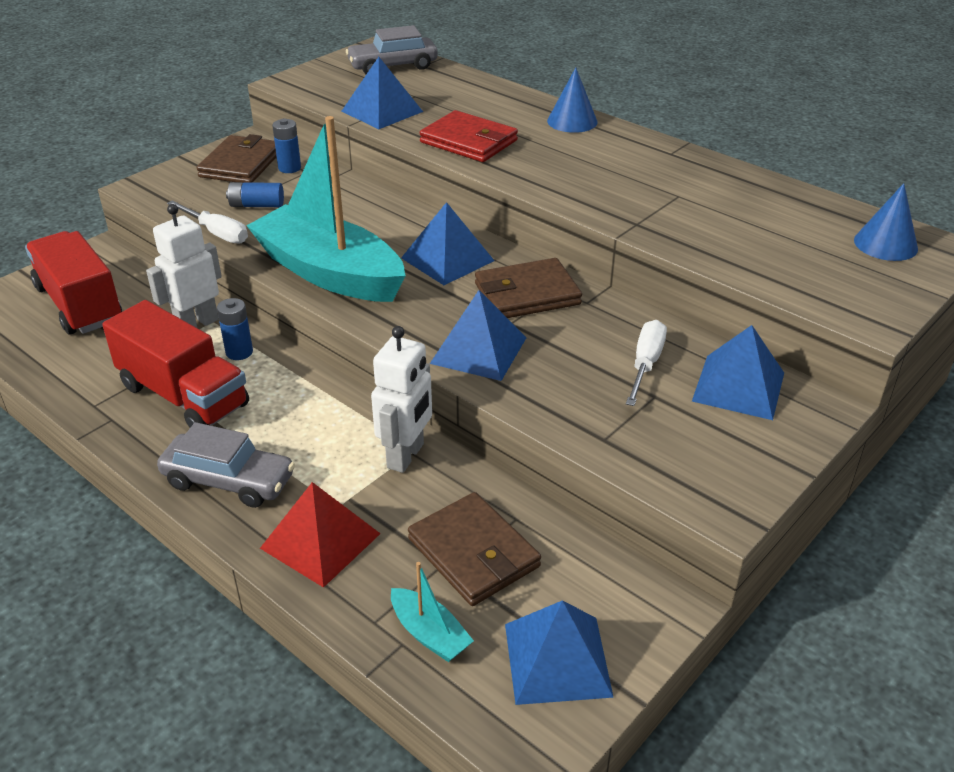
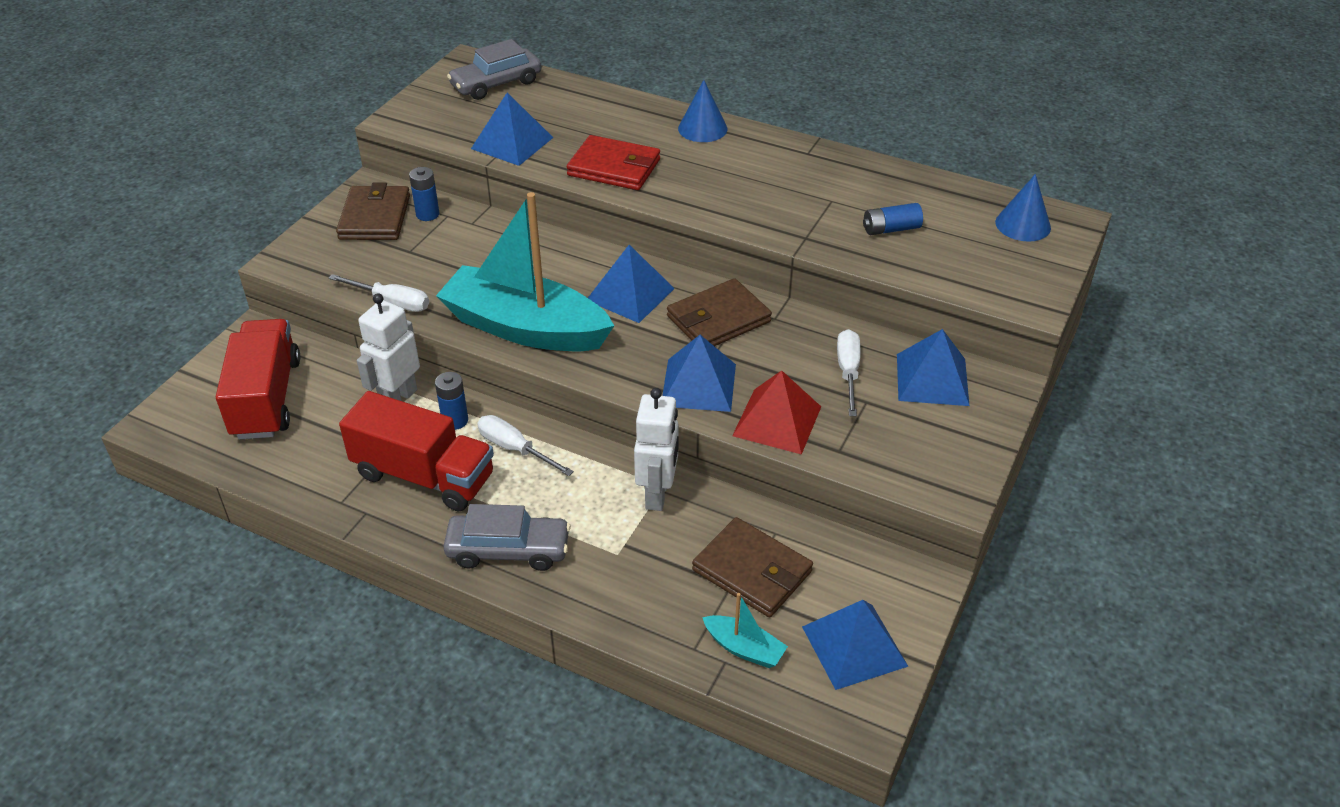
camera: 15 degrees left, 5 degrees up
(79, 304) = (267, 398): red truck -> red truck turned 45 degrees clockwise
(257, 205) = (416, 263): blue battery -> blue battery (891, 229)
(283, 387) = (515, 449): none -> white screwdriver
(320, 540) = (617, 588): red pyramid -> red pyramid (777, 421)

